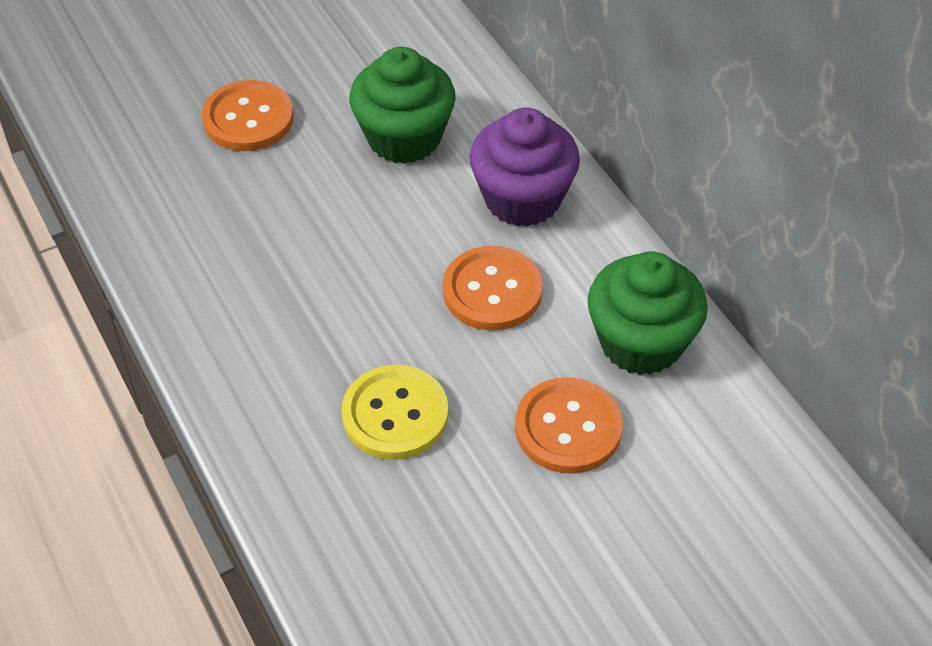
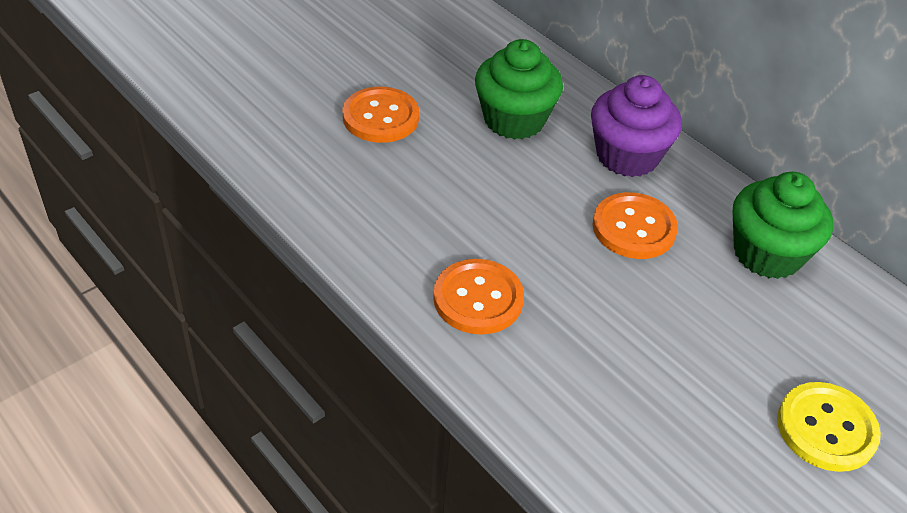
camera: 15 degrees left, 5 degrees down
(395, 414) = (596, 335): yellow button -> yellow button (826, 428)
(568, 428) = (740, 327): orange button -> orange button (478, 299)

